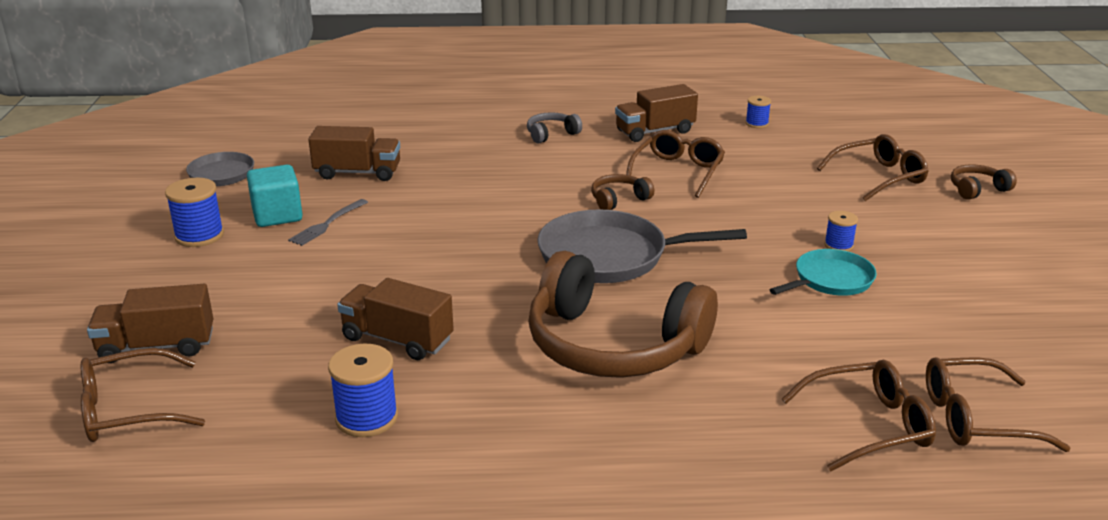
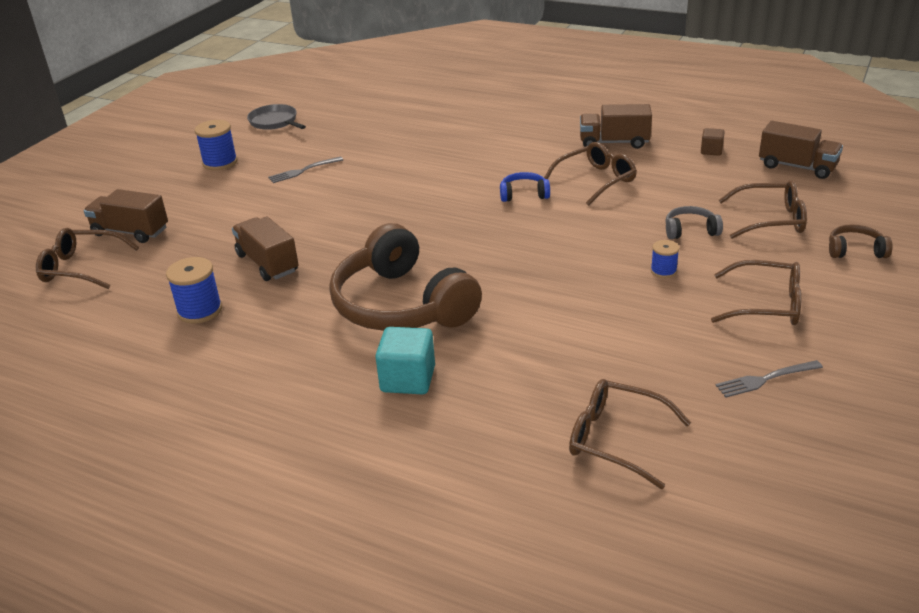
camera: 30 degrees right, 5 degrees up
(277, 215) = (279, 158): turquoise cube -> turquoise cube (408, 379)
(358, 173) = (359, 136): brown truck -> brown truck (797, 167)
(551, 134) = (528, 130): grey headphones -> grey headphones (690, 230)
(610, 256) = (470, 237): grey pan -> none
(619, 200) = (524, 194): brown headphones -> blue headphones
(757, 123) = (711, 151): blue spool -> brown cube
(830, 280) = (623, 298): turquoise pan -> none
(868, 425) = (522, 418): brown glasses -> brown glasses (765, 304)
(1035, 322) = (765, 379): none -> grey fork

